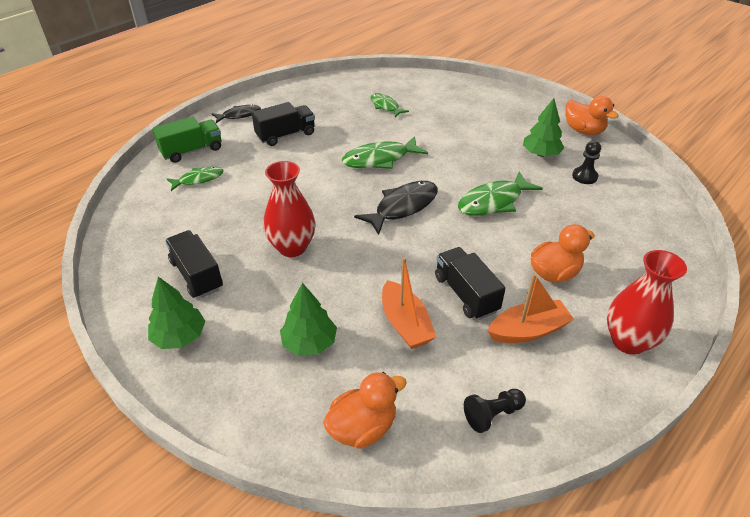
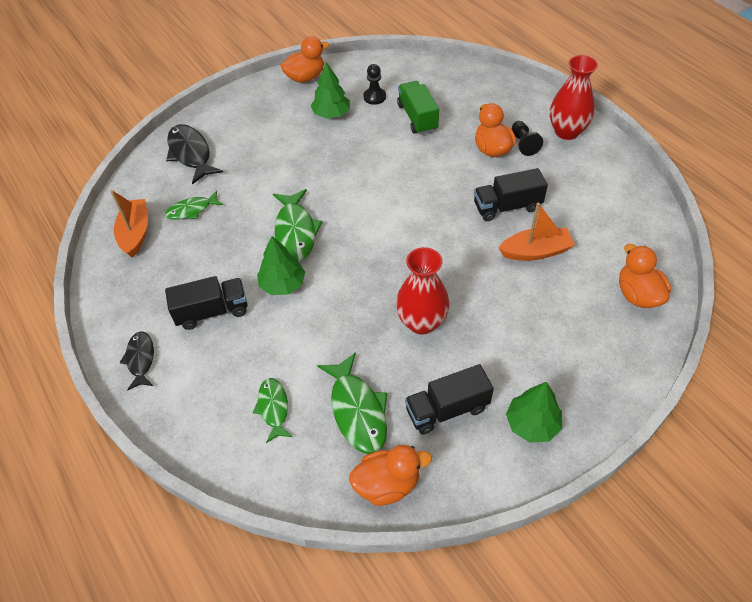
camera: 75 degrees left, 10 degrees up
(126, 248) = (387, 484): none -> orange duck
(192, 151) = (205, 416): green truck -> green truck (417, 117)
(286, 135) = (212, 311): black truck -> black truck turned 90 degrees clockwise
(309, 343) = (550, 320): green tree -> green tree (282, 284)
(402, 207) = (382, 227): black fish -> black fish (191, 154)
(492, 414) = (627, 218): black pawn -> black pawn (523, 144)
(493, 201) = (392, 162): green fish -> green fish (357, 410)
(528, 330) = (551, 180): orange boat -> orange boat (135, 233)

